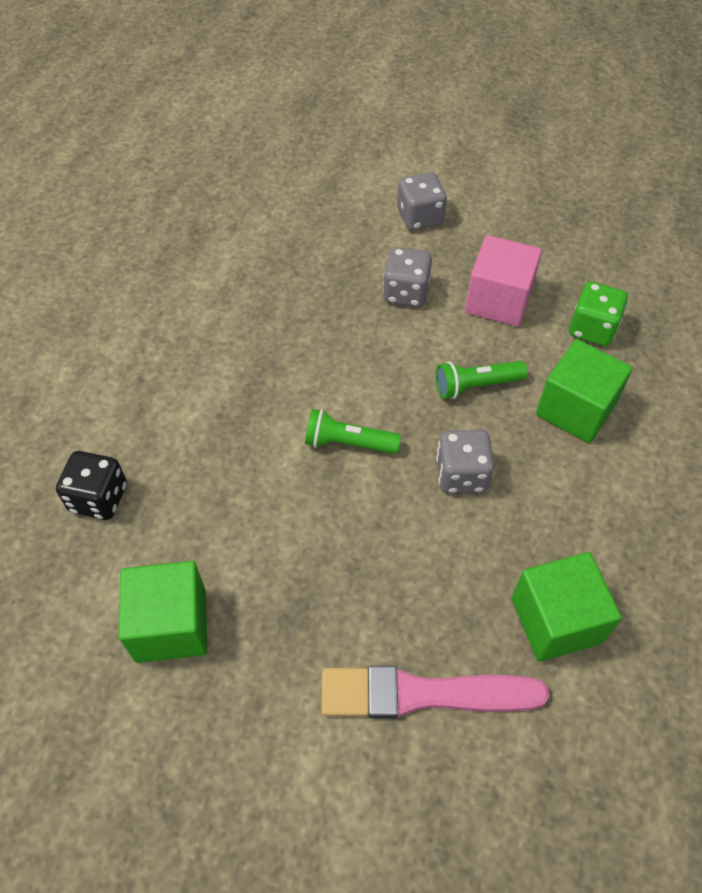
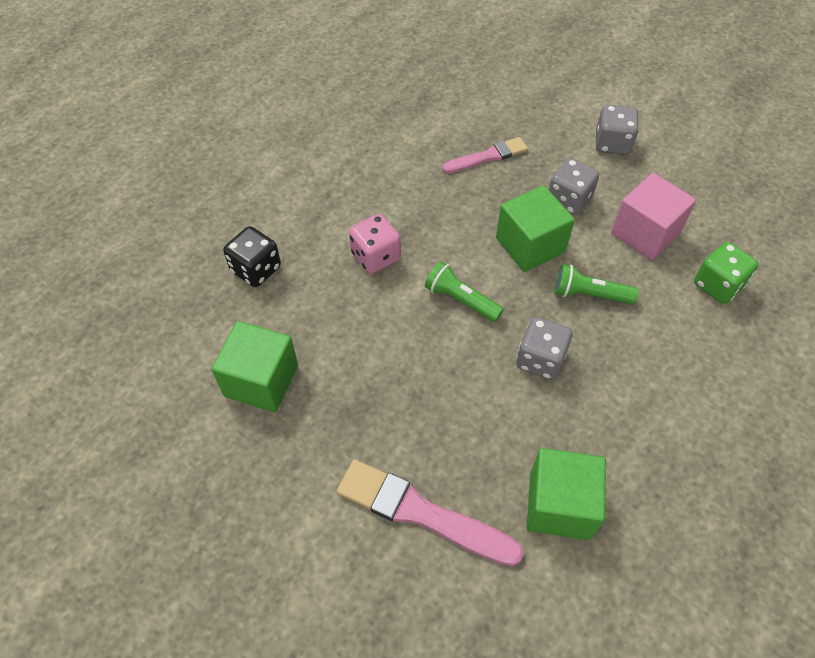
camera: 25 degrees right, 0 degrees up
(231, 430) = (375, 256): none -> pink dice
(298, 274) = (487, 156): none -> pink brush
(576, 409) = (667, 345): green cube -> green cube (530, 245)

